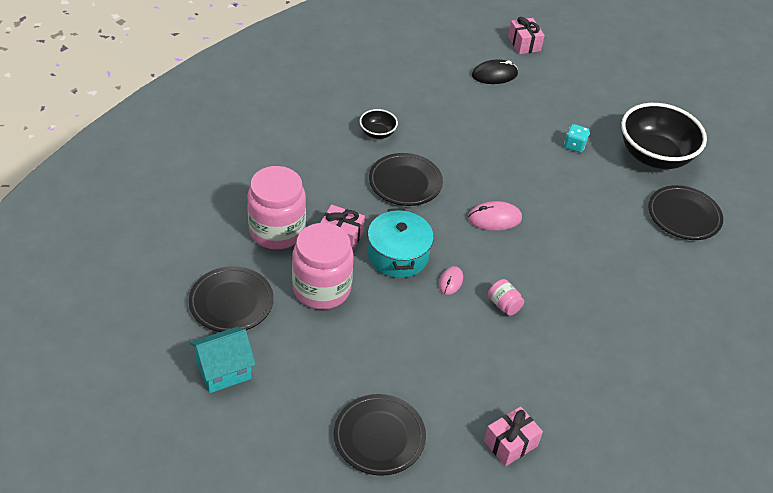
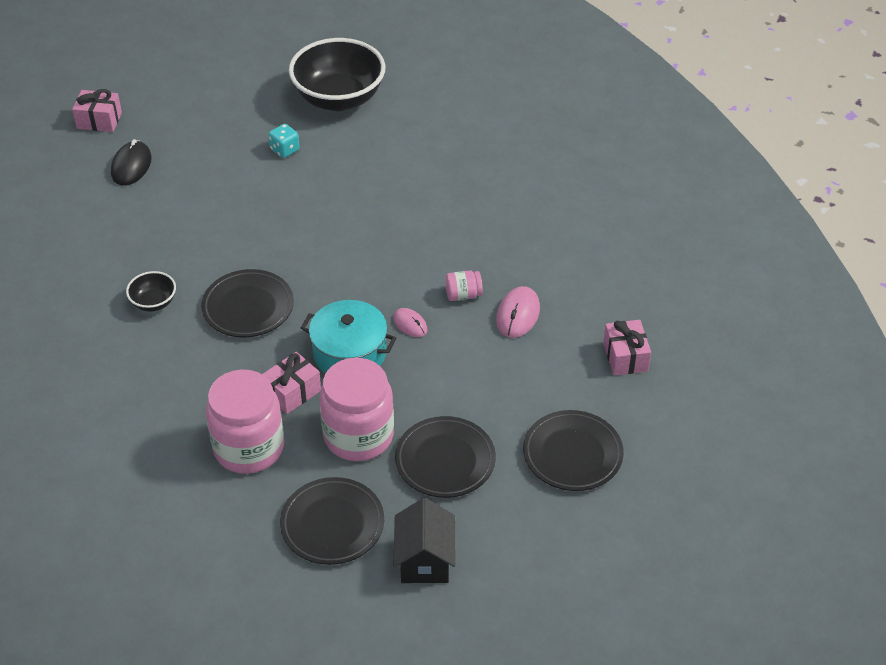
camera: 60 degrees left, 0 degrees up
(224, 371) = (424, 560): turquoise house -> black house
(494, 218) = (346, 255): pink mouse -> pink mouse (518, 314)
(683, 216) = (429, 116): black plate -> black plate (445, 461)

